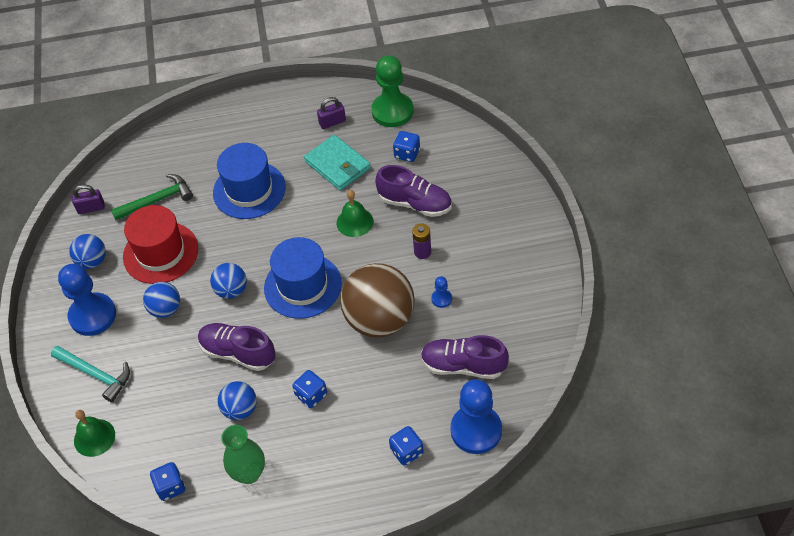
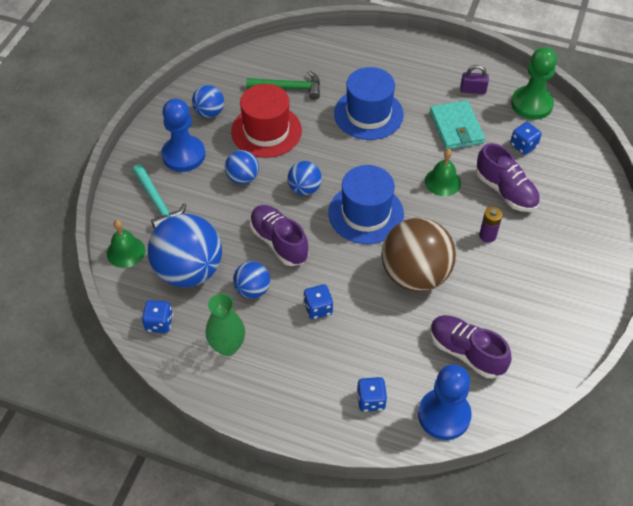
camera: 25 degrees right, 0 degrees up
(91, 208) = (234, 71): purple padlock -> none
(168, 423) = (189, 270): none -> blue ball
(441, 299) = (481, 284): blue pawn -> none

